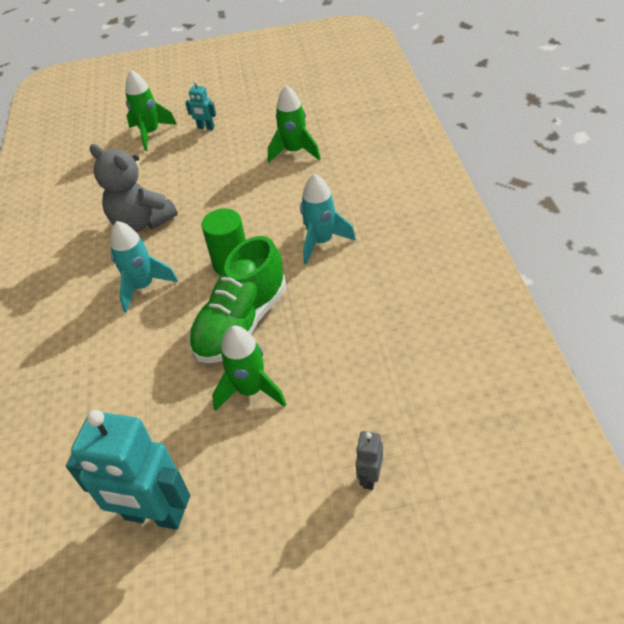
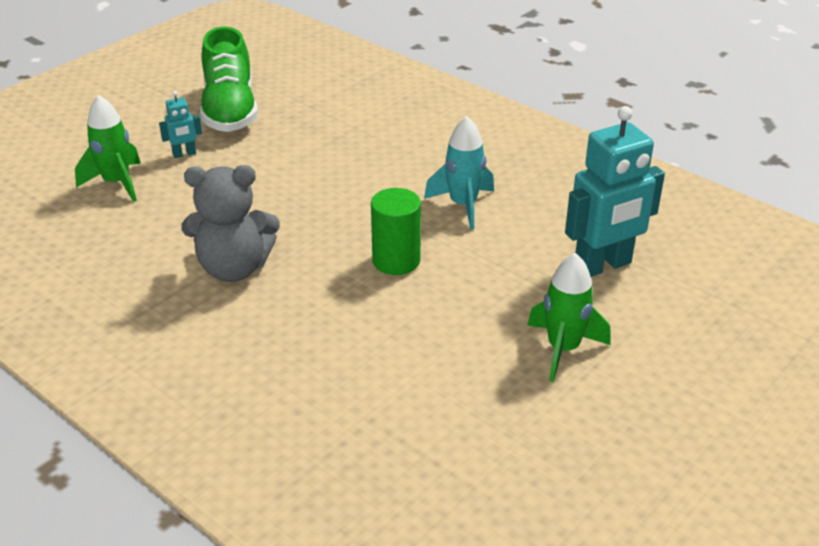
camera: 45 degrees left, 10 degrees down
(143, 286) = (324, 322): turquoise rocket -> none
(154, 515) = (614, 490): turquoise robot -> turquoise robot (603, 266)
(242, 323) = (478, 303): green shoe -> green shoe (230, 110)
(294, 152) = (326, 141): green rocket -> none
(370, 477) = (745, 354): grey robot -> none

